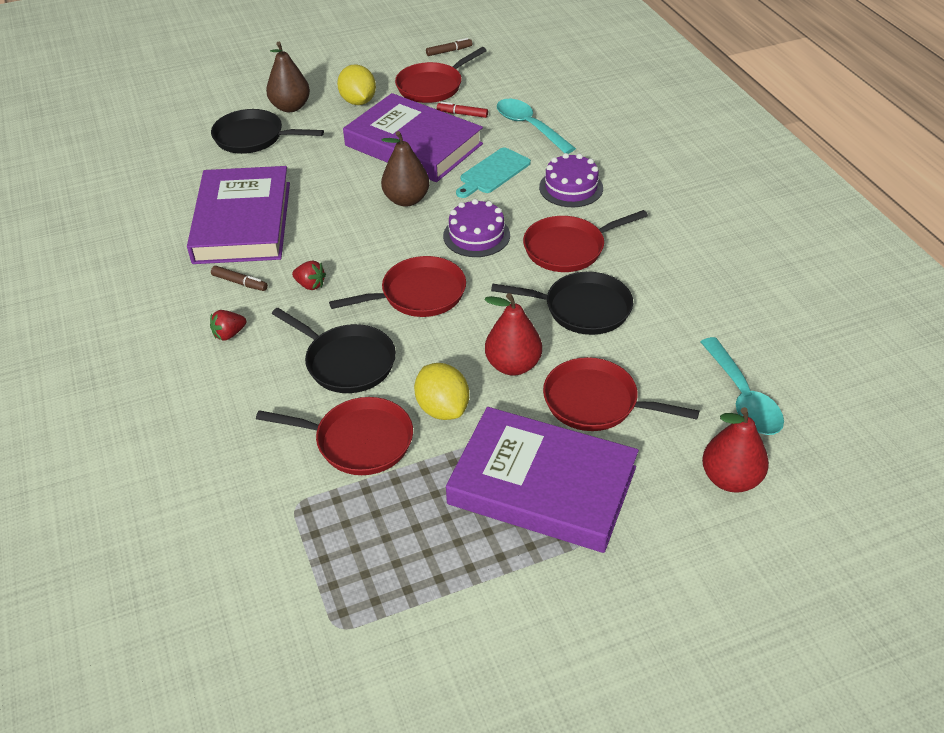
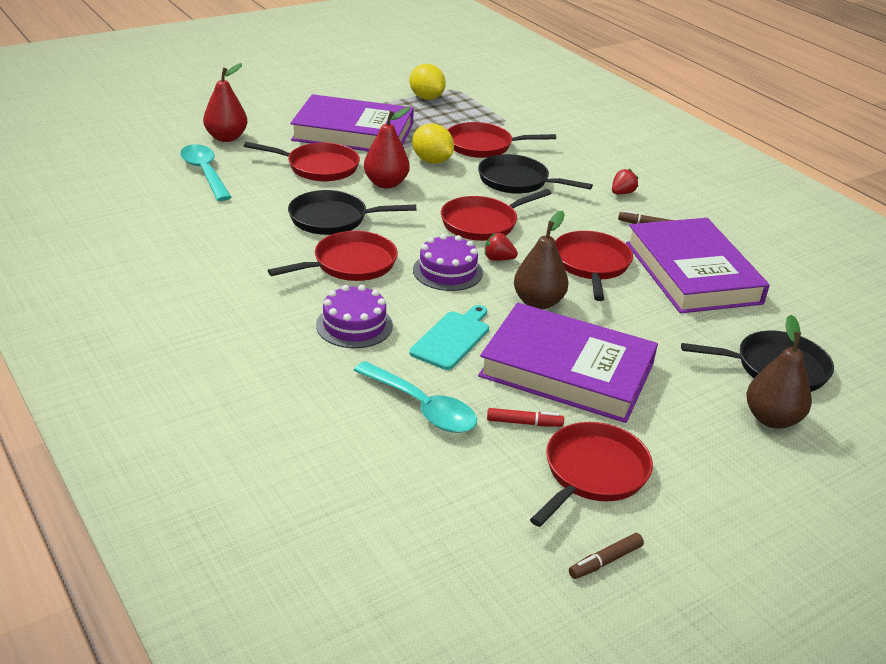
camera: 165 degrees right, 10 degrees down
(310, 285) = (583, 226): red strawberry -> red strawberry (498, 259)
(334, 236) = (591, 265): none -> red pan
(358, 101) = (685, 435): yellow lemon -> yellow lemon (426, 98)

